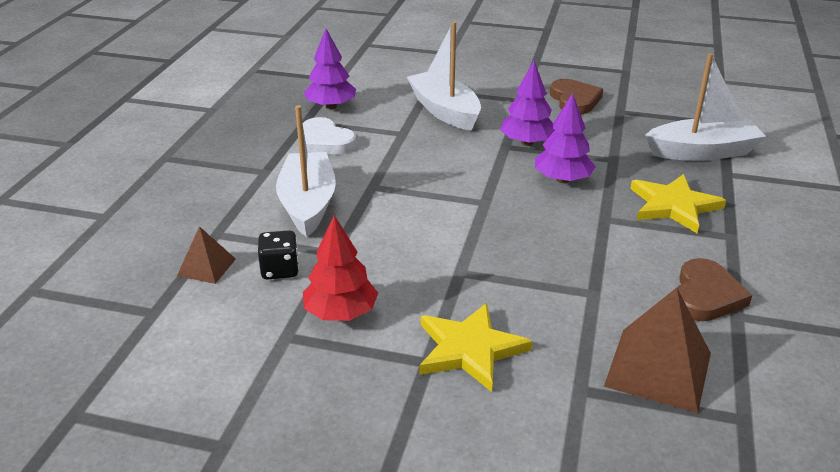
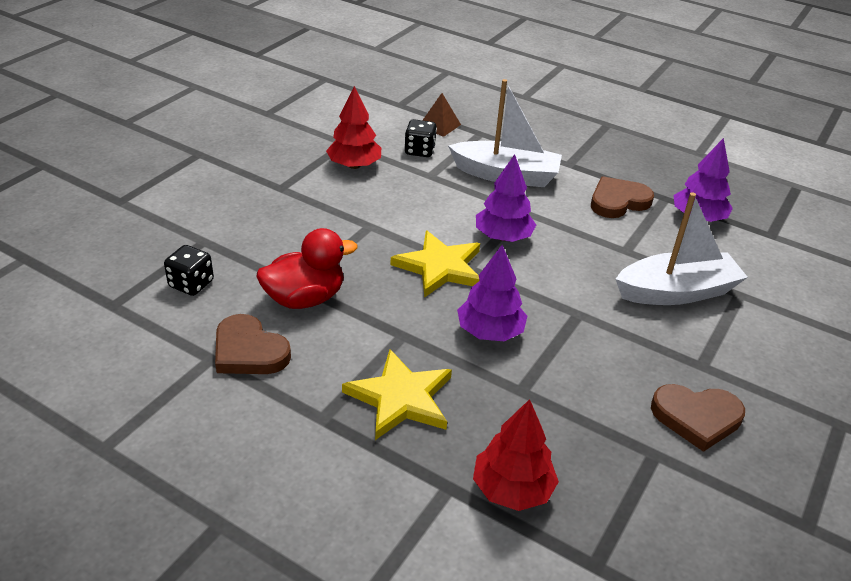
camera: 105 degrees right, 5 degrees up
(324, 141) = (618, 201): white heart -> brown heart
(470, 349) = (279, 207): yellow star -> yellow star (440, 267)
(527, 143) = (582, 332): purple tree -> purple tree (503, 237)
(609, 283) = (305, 298): none -> red duck
(658, 369) = (191, 284): brown pyramid -> black dice
(702, 152) = (512, 489): white boat -> red tree

